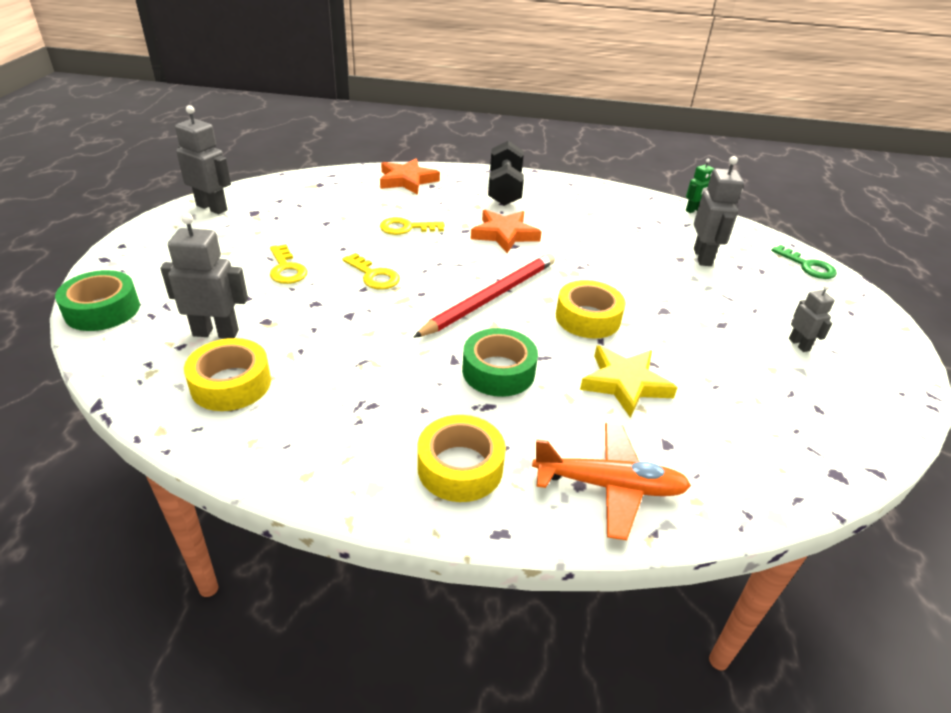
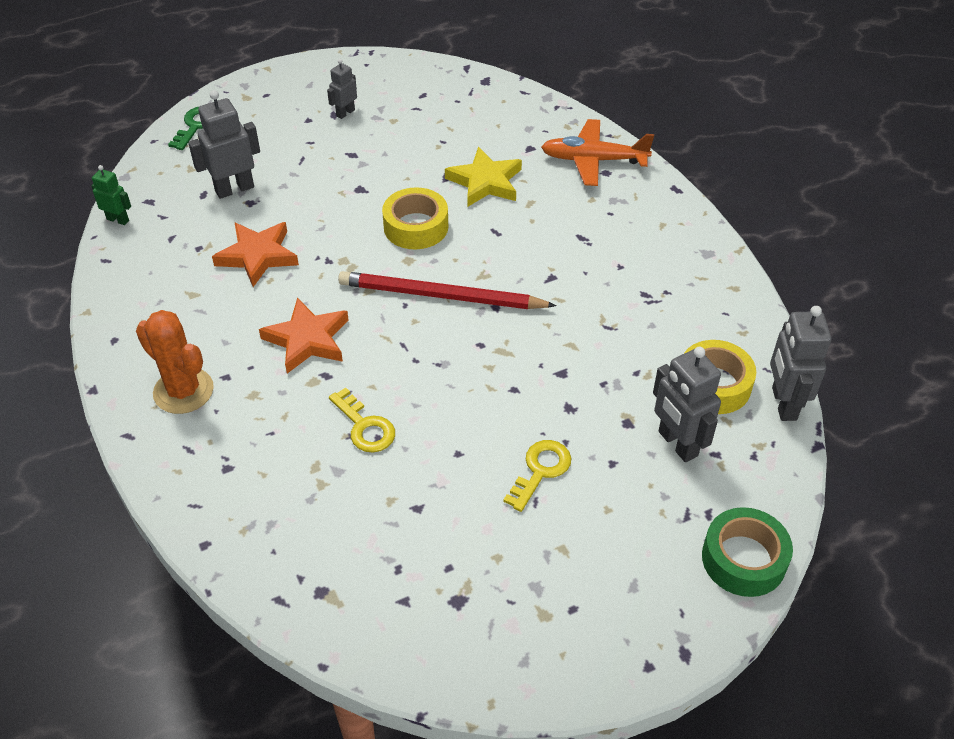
camera: 120 degrees left, 10 degrees up
(212, 208) = (488, 657): grey robot -> grey robot (783, 403)
(373, 275) = (485, 395): yellow key -> none
(407, 180) = (231, 502): orange star -> orange star (257, 256)
(460, 467) = (649, 225): yellow tape -> none
(498, 371) = (539, 248): green tape -> none
(504, 190) = (183, 391): black dumbbell -> orange cactus
(610, 486) = (593, 160): orange plane -> orange plane turned 60 degrees counterclockwise

